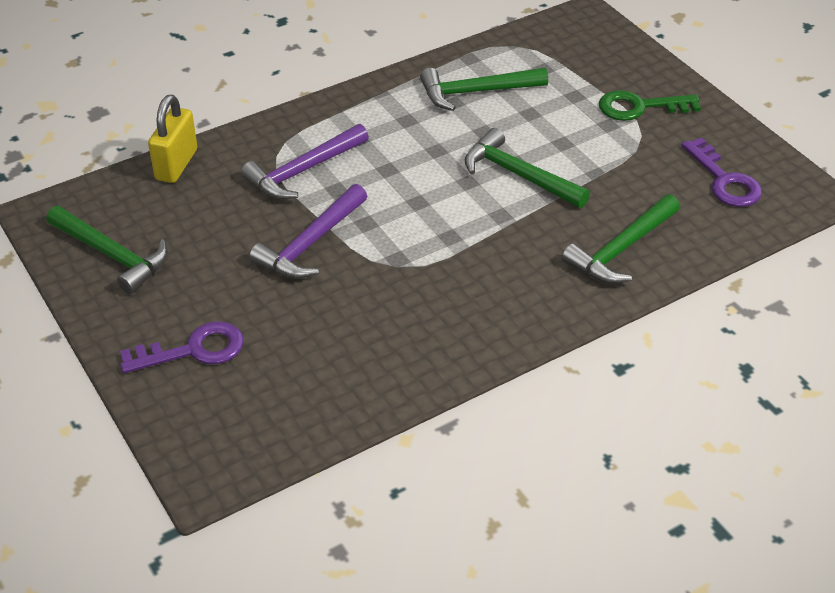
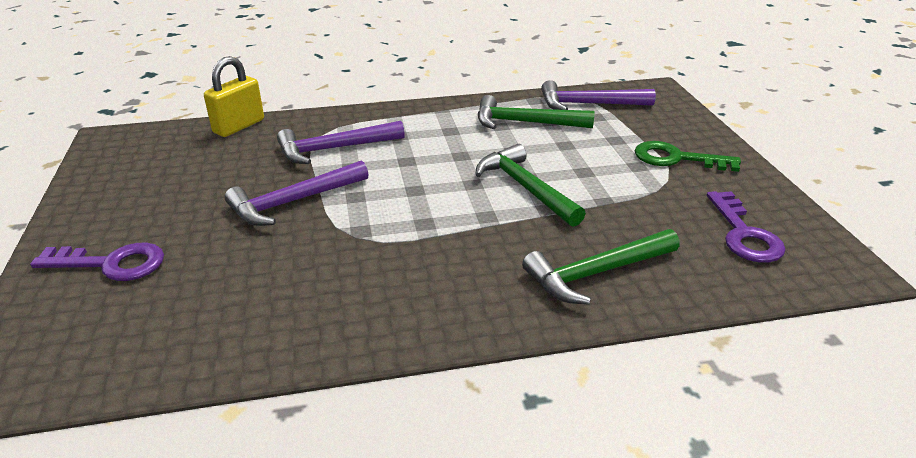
camera: 20 degrees right, 10 degrees down
(112, 255) = (126, 175): green hammer -> none
(528, 52) = (589, 104): none -> purple hammer

